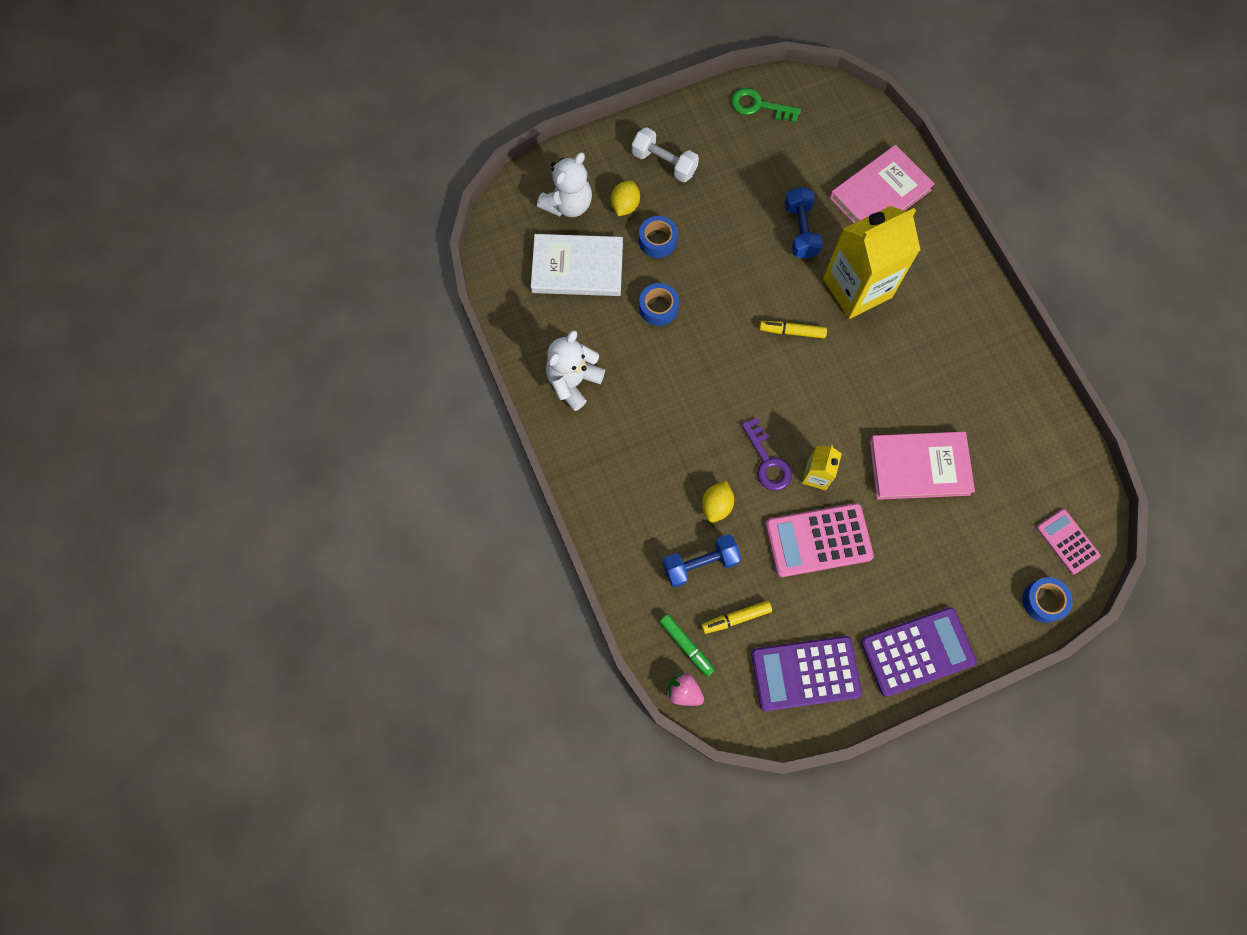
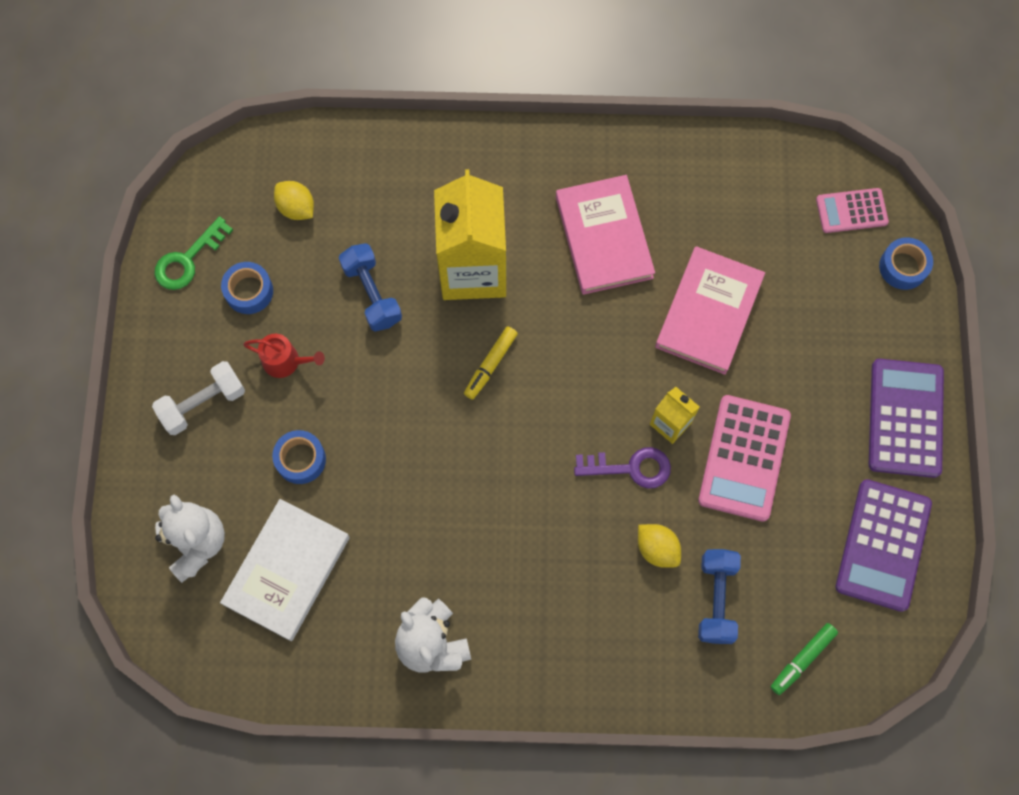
camera: 65 degrees left, 0 degrees up
(625, 205) = (235, 475): yellow lemon -> yellow lemon (296, 208)
(658, 308) = (387, 499): blue tape -> blue tape (249, 291)
(684, 691) = (851, 686): pink strawberry -> none
(686, 646) = (802, 659): green marker -> green marker turned 150 degrees clockwise
(721, 199) = (285, 361): none -> red watering can
(736, 618) = (793, 590): yellow marker -> none
(800, 230) = (372, 294): blue dumbbell -> blue dumbbell turned 45 degrees clockwise
(880, 194) = (372, 187): pink book -> pink book (604, 237)

